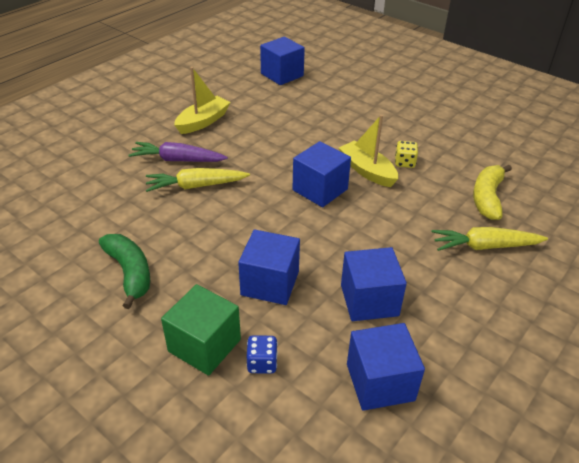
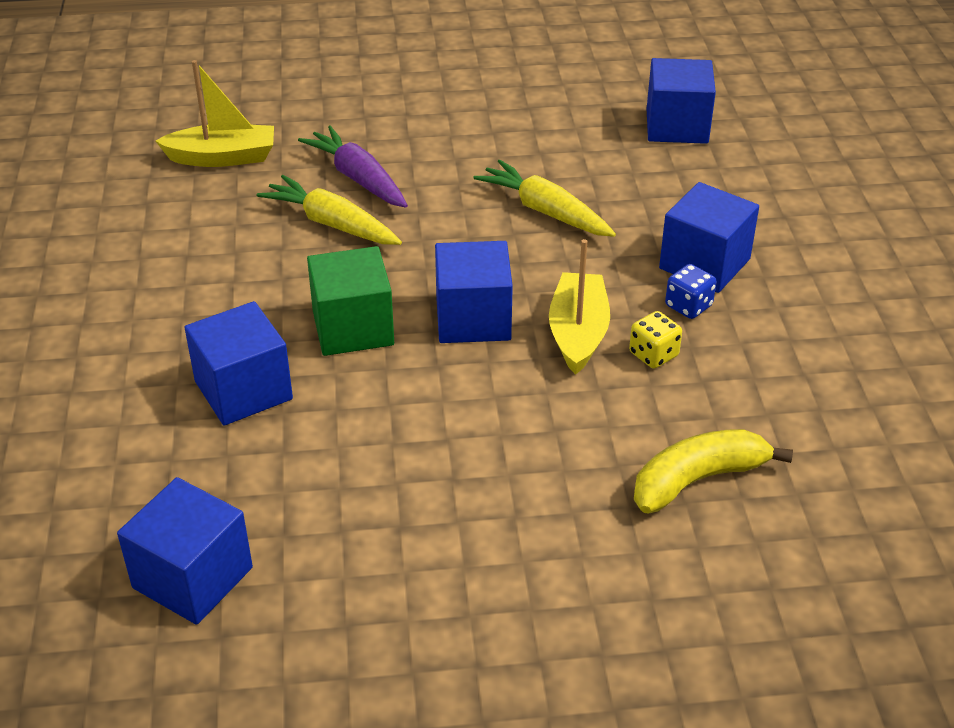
camera: 45 degrees right, 0 degrees up
(130, 273) = (128, 282): green banana -> none
(203, 122) = (462, 142): yellow boat -> yellow boat (222, 157)
(204, 345) = (89, 407): green cube -> green cube (353, 328)
(262, 363) = (113, 465): blue dice -> blue dice (688, 306)
(369, 300) = (319, 488): blue cube -> blue cube (704, 264)
(485, 246) = (576, 536): yellow carrot -> yellow carrot (545, 211)

